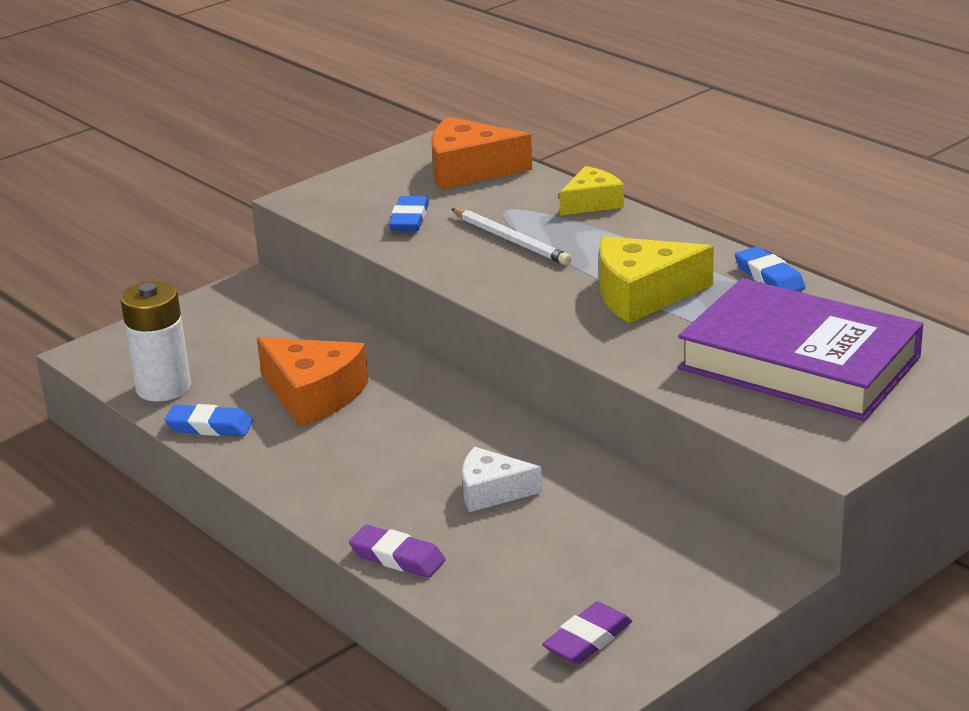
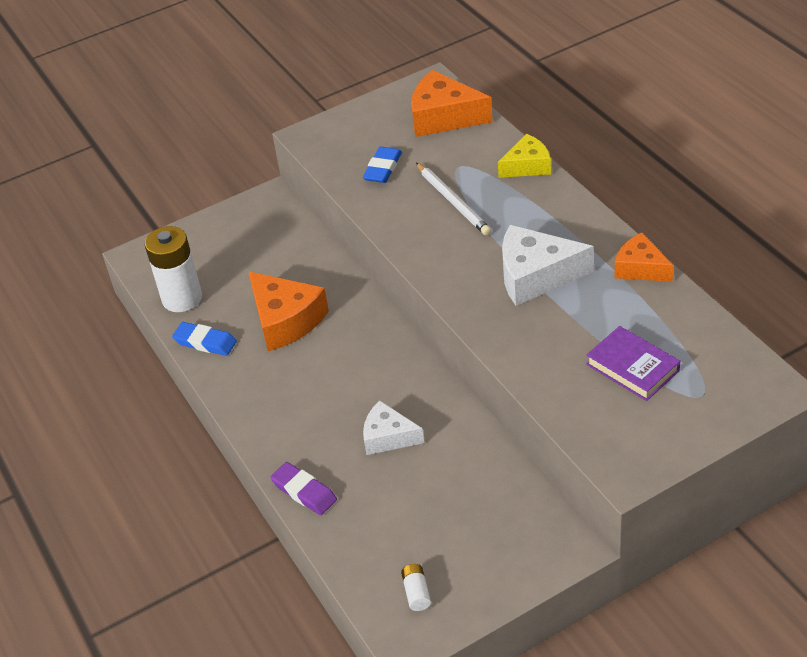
camera: 15 degrees right, 15 degrees up
(588, 639) = (416, 593): purple eraser -> white battery
(643, 295) = (535, 276): yellow cheese -> white cheese
(769, 277) = (640, 268): blue eraser -> orange cheese
(799, 363) = (632, 367): purple book -> purple book, size x0.48

